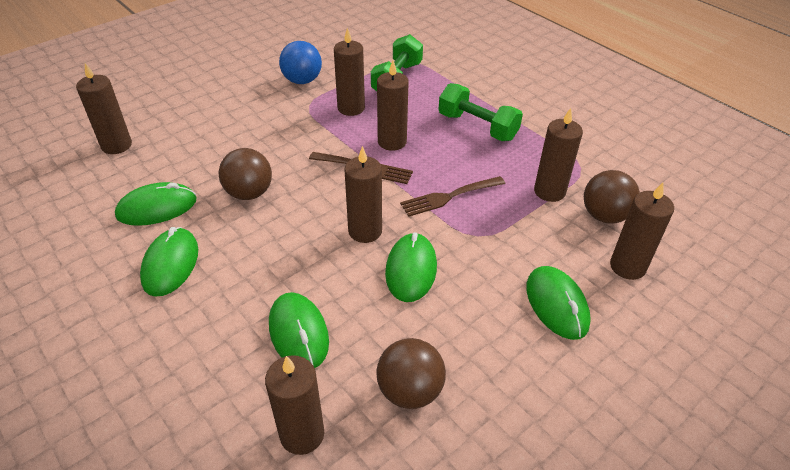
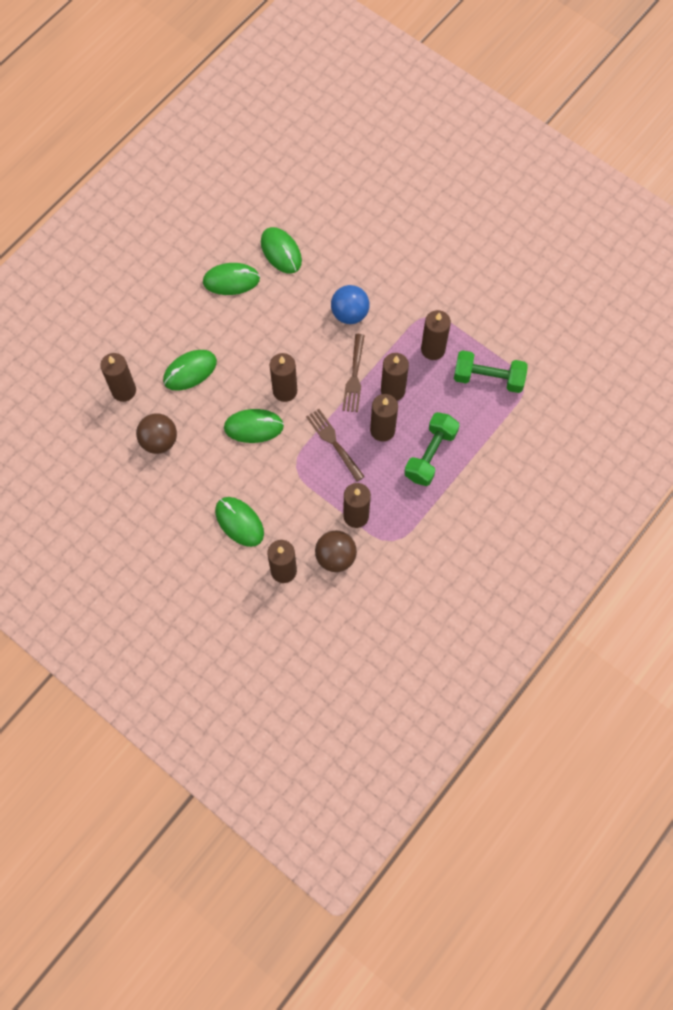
camera: 80 degrees right, 25 degrees up
(116, 145) = (342, 197): brown candle -> brown candle (382, 430)
(249, 193) = (308, 305): brown ball -> none
(302, 80) = (465, 300): blue ball -> blue ball (349, 314)
(556, 304) = (239, 522): green mouse -> green mouse turned 75 degrees clockwise

